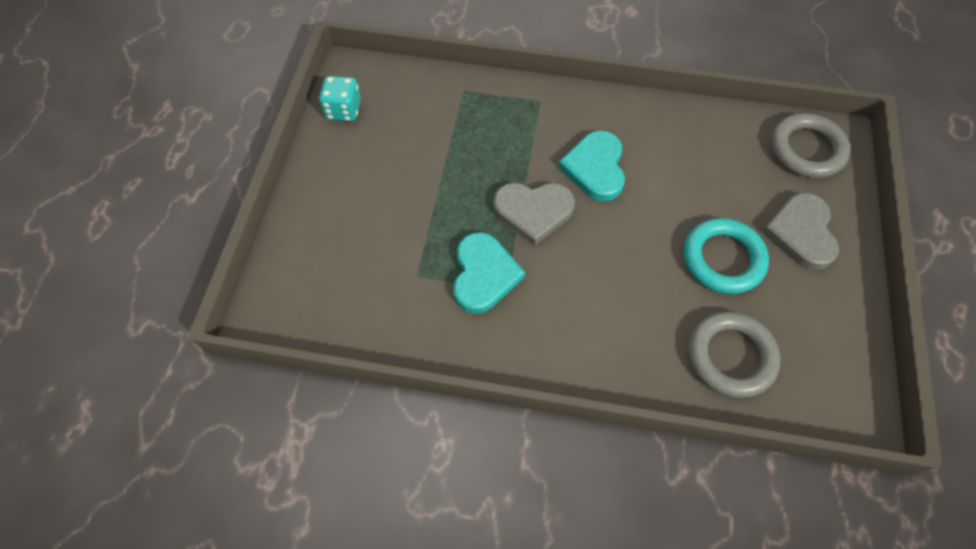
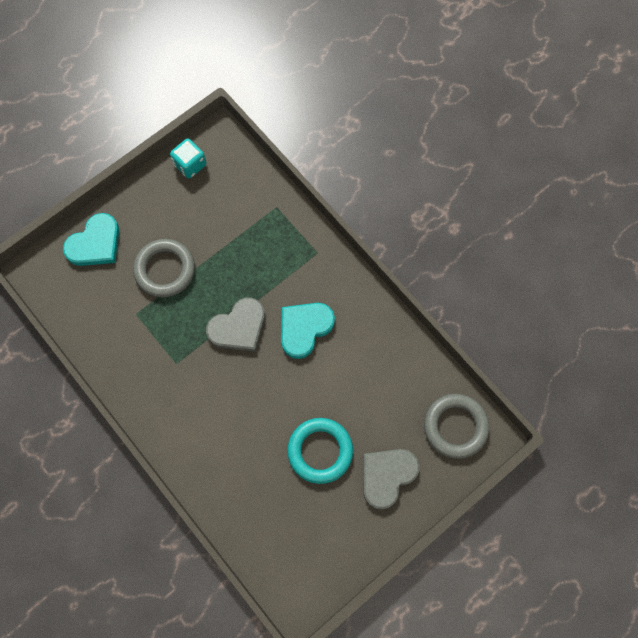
camera: 40 degrees right, 10 degrees up
(484, 275) = (172, 344): turquoise heart -> turquoise heart (95, 243)
(533, 211) = (238, 327): grey heart -> grey heart turned 75 degrees counterclockwise
(730, 356) = (261, 510): grey ring -> grey ring (165, 270)

